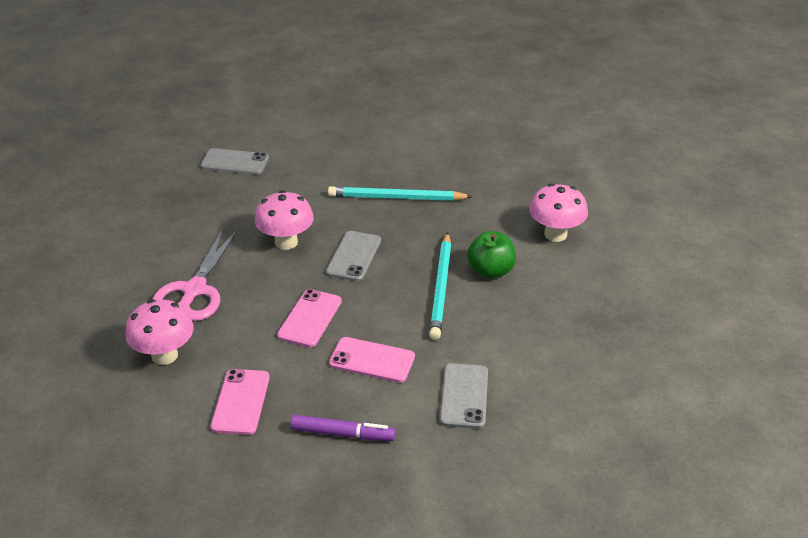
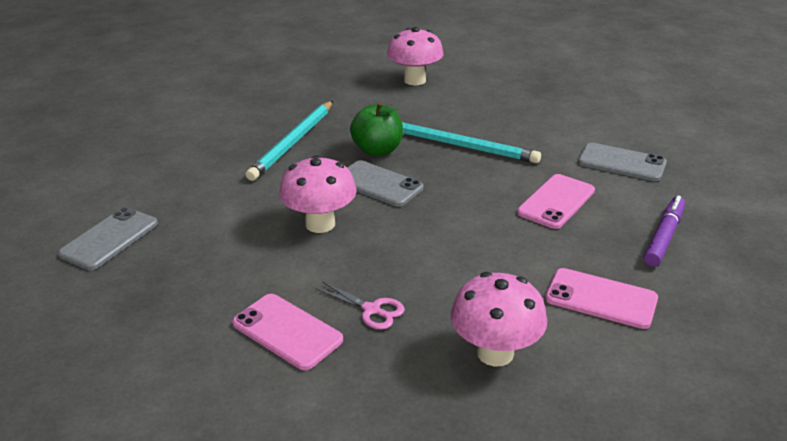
camera: 70 degrees left, 5 degrees down
(194, 290) = (372, 310): pink scissors -> pink scissors, size x0.48
(310, 318) = (472, 229): pink phone -> pink phone (287, 331)
(490, 271) = (449, 118): green apple -> green apple (377, 150)

